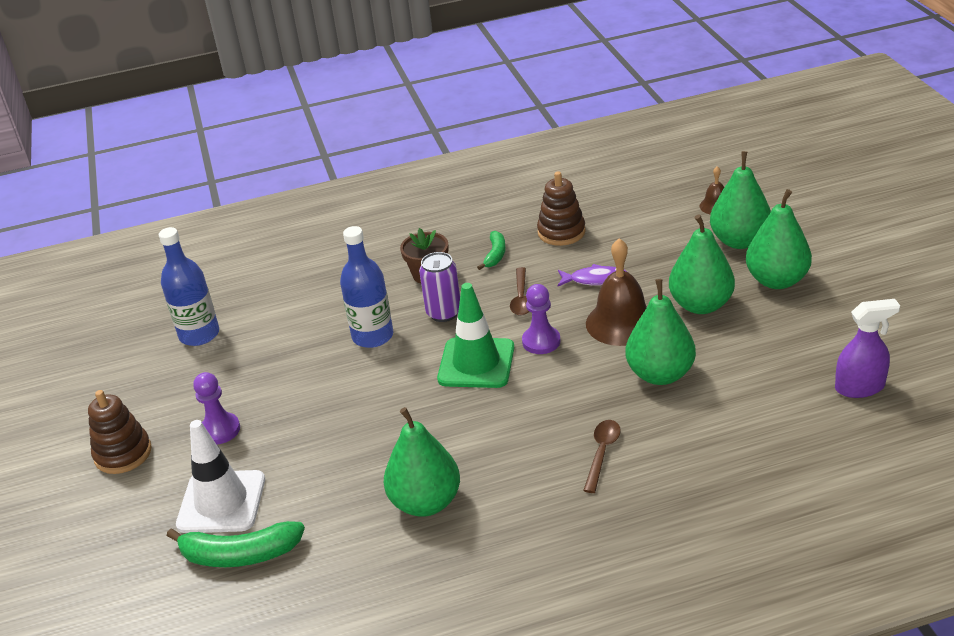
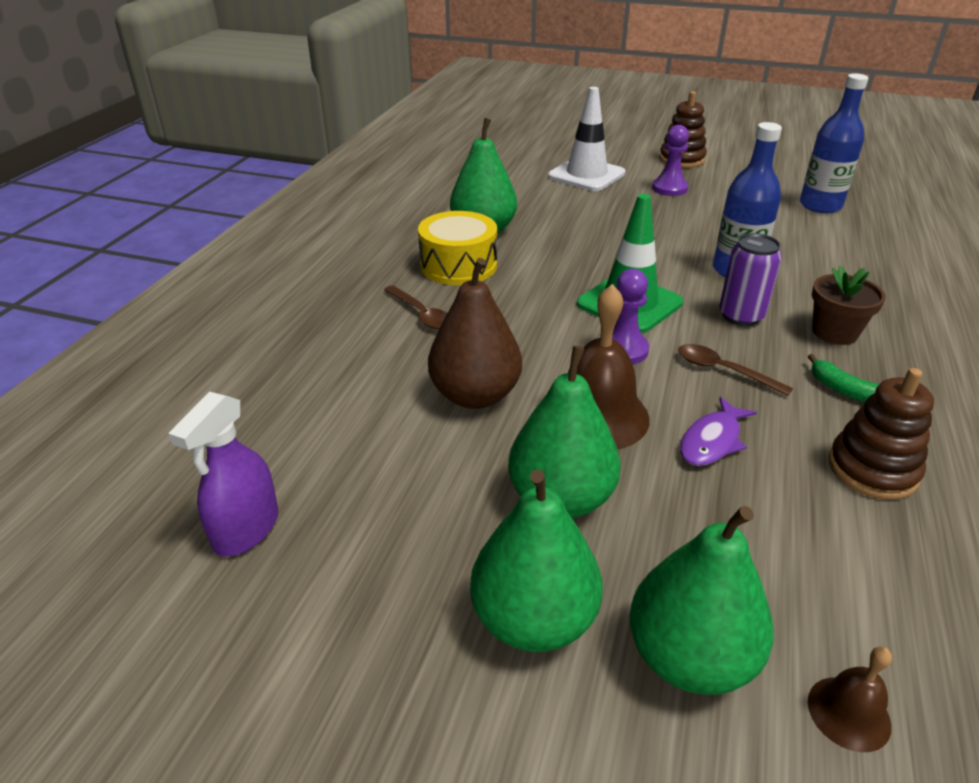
camera: 120 degrees right, 0 degrees up
(240, 555) = (528, 170): green banana -> none
(508, 478) = (458, 265): none -> yellow drum
(660, 374) = (475, 395): green pear -> brown pear

